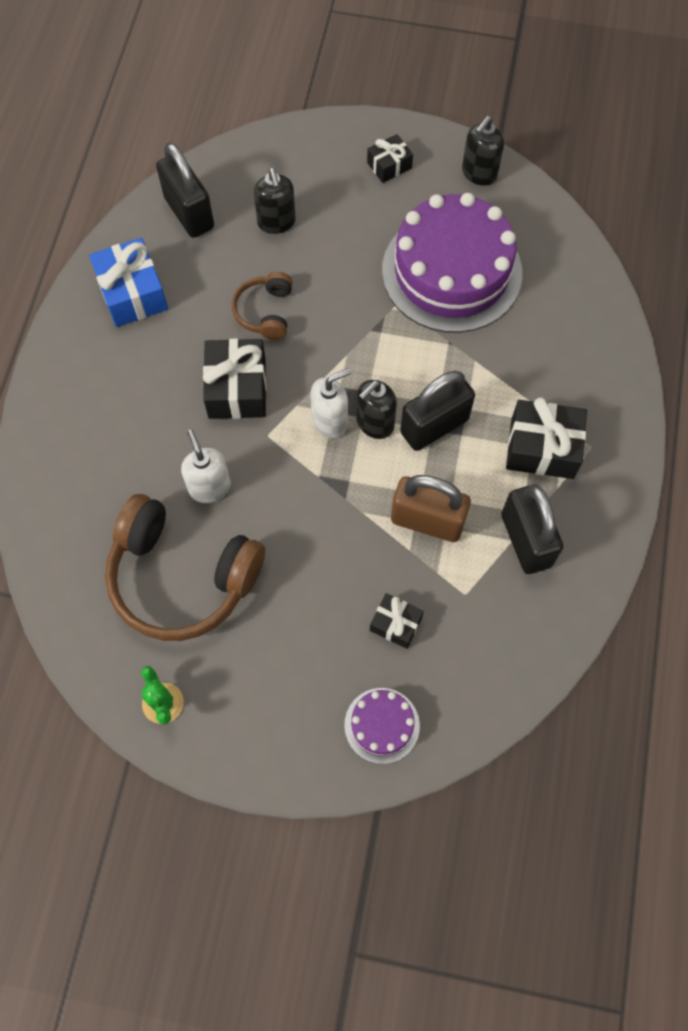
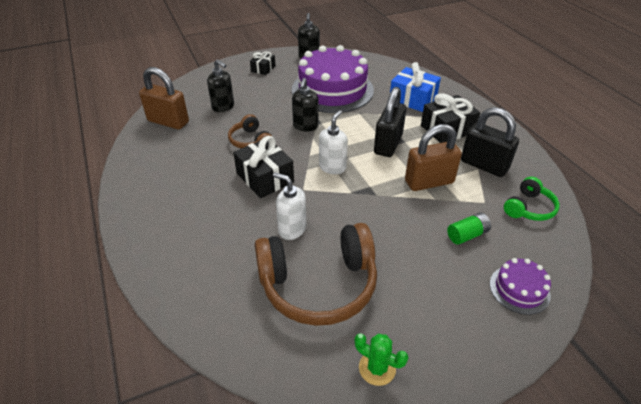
camera: 35 degrees left, 25 degrees down
(132, 293) = (160, 166): blue gift -> blue gift (413, 99)
(189, 213) = (168, 122): black padlock -> brown padlock
(374, 423) = (357, 157): black soap dispenser -> black soap dispenser (305, 126)
(395, 624) = (467, 235): black gift -> green battery
(510, 639) = (529, 208): none -> green headphones

